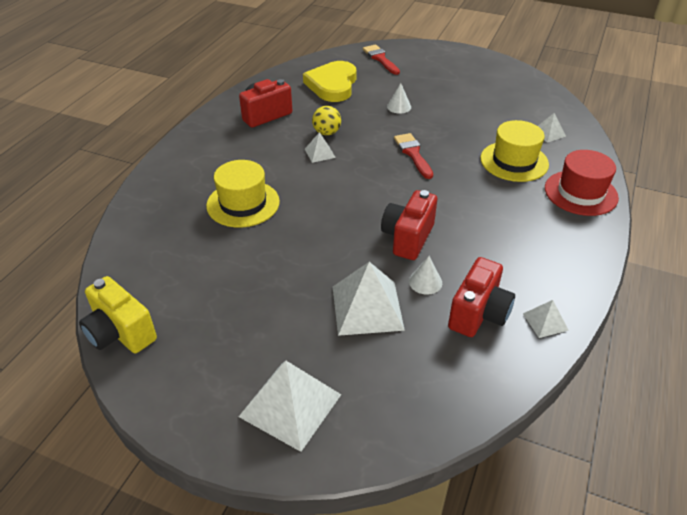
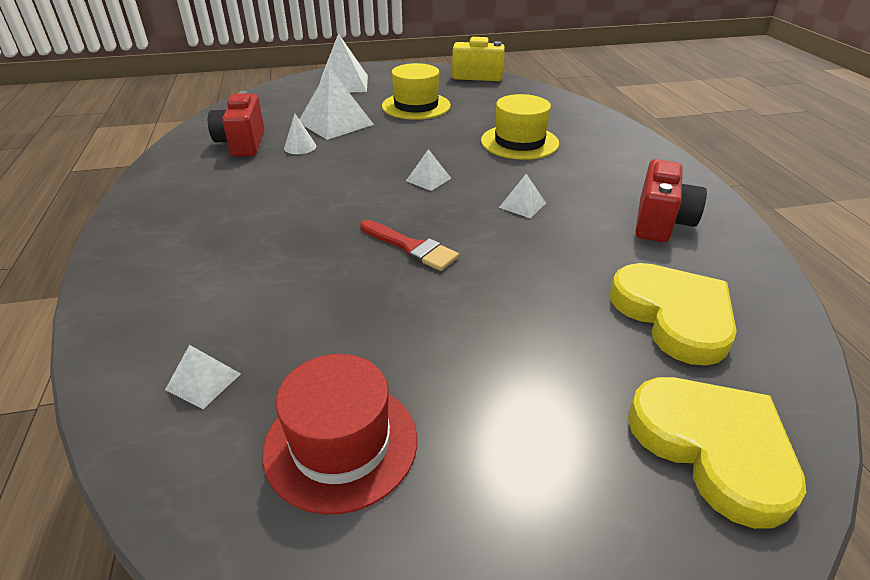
camera: 145 degrees right, 5 degrees down
(326, 133) = (552, 231): yellow ball -> none
(380, 59) = (713, 448): red brush -> yellow heart
(399, 107) = (514, 319): white cone -> none
(407, 238) = (340, 167): red camera -> none
(514, 161) = (255, 293): yellow hat -> yellow hat (416, 106)
(545, 321) = (181, 155): white pyramid -> white pyramid (428, 179)
(580, 193) = (139, 282): red hat -> red hat (341, 444)

